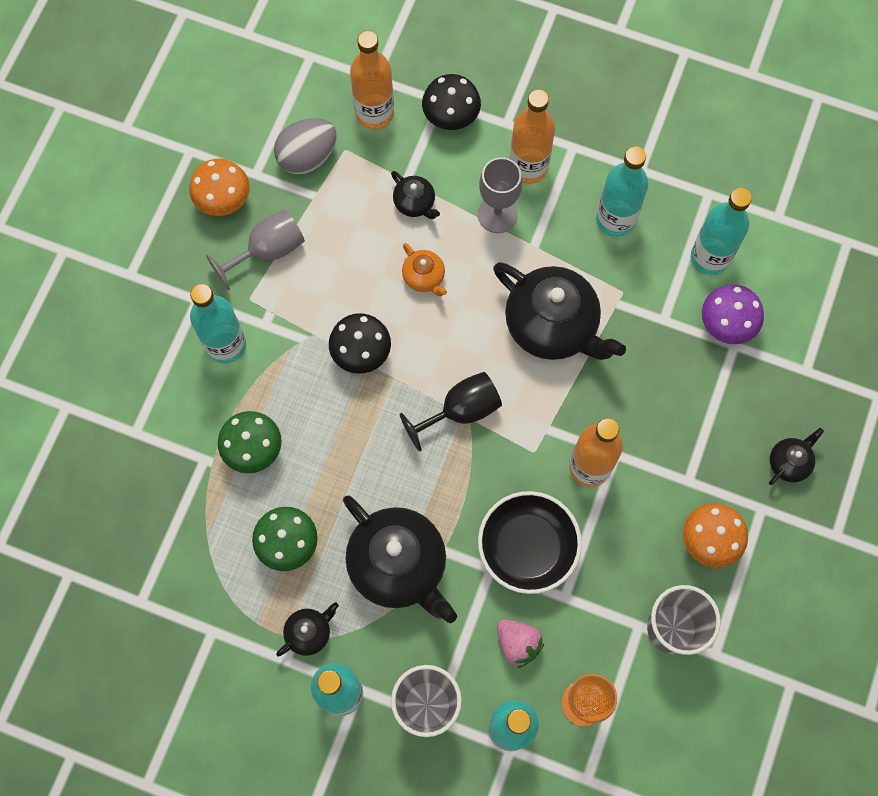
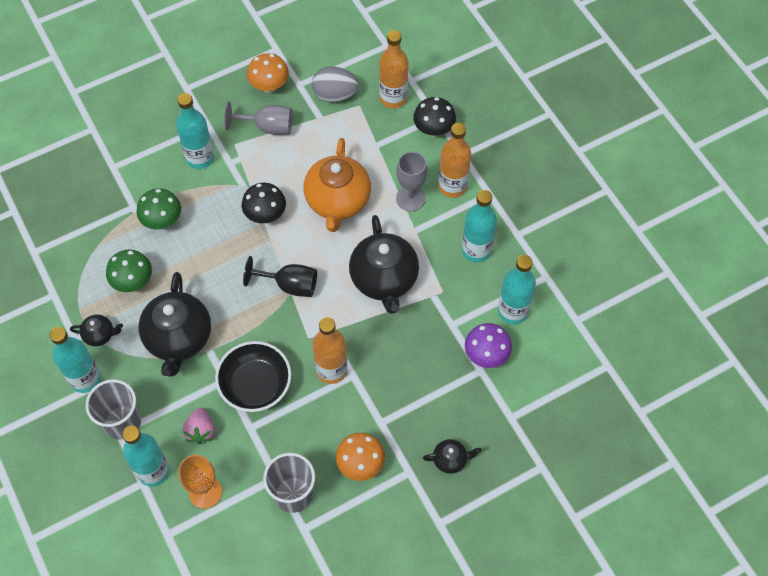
camera: 40 degrees right, 10 degrees down
(415, 203) = (370, 160): black teapot -> none
(424, 277) = (338, 201): orange teapot -> orange teapot, size x2.16

